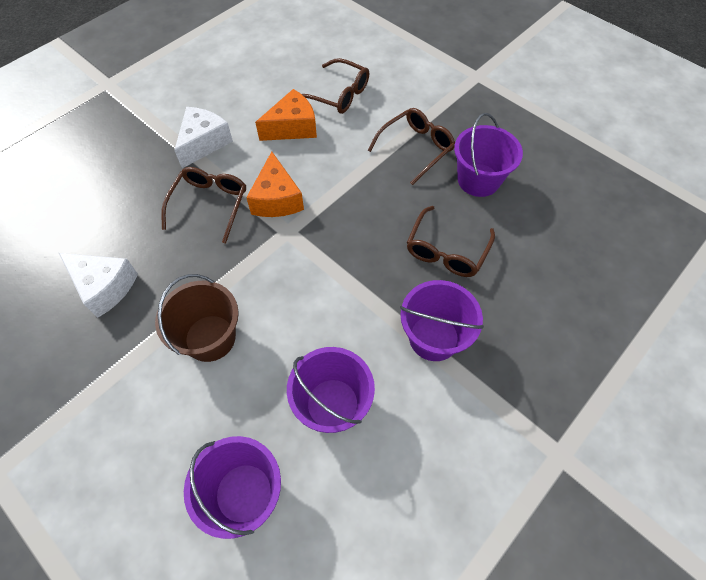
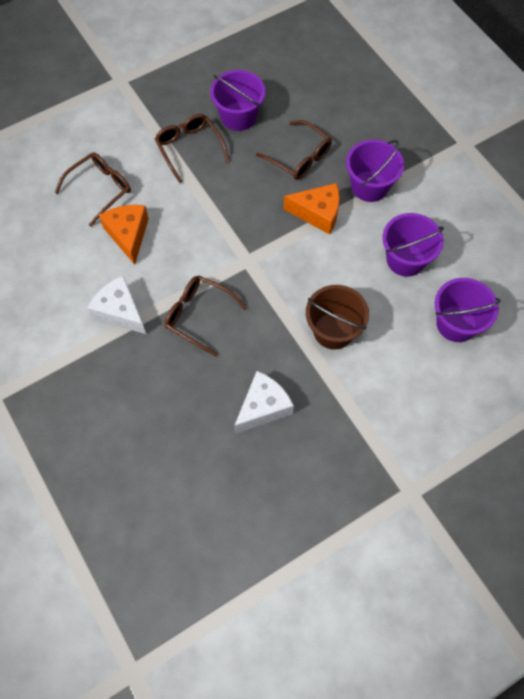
camera: 75 degrees left, 5 degrees up
(276, 199) = (210, 262): orange cheese -> orange cheese (317, 213)

